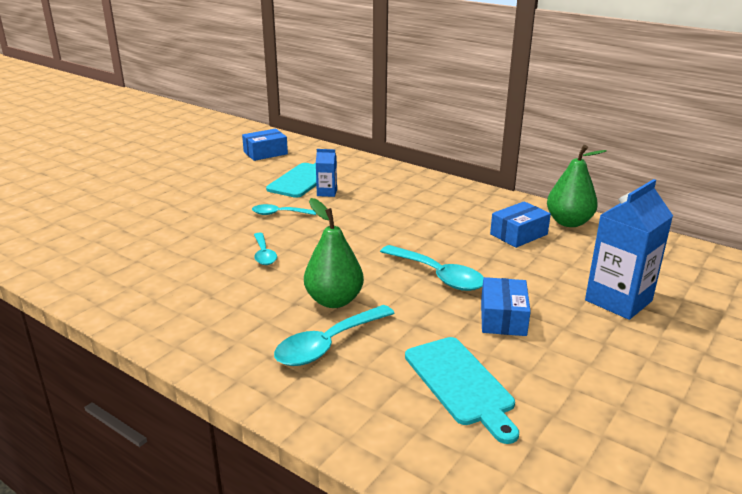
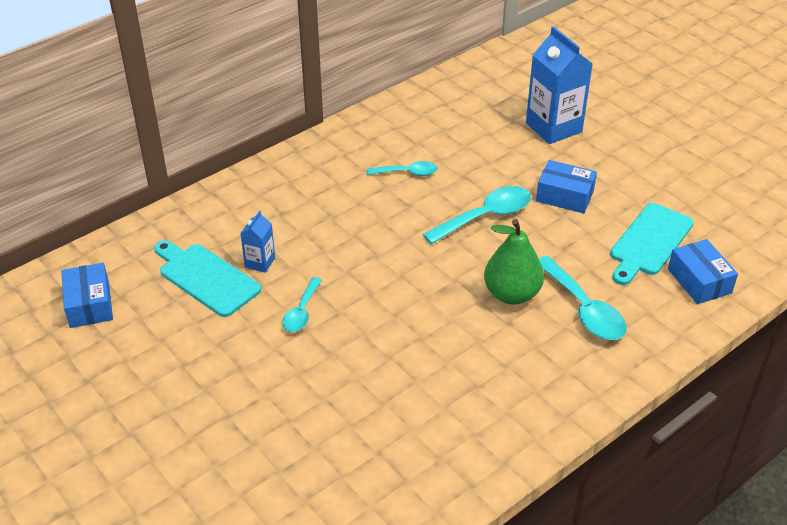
camera: 75 degrees left, 15 degrees up
(264, 254) = (401, 335): turquoise spoon -> turquoise spoon (407, 173)
(461, 384) = (649, 242): turquoise cutting board -> turquoise cutting board turned 135 degrees clockwise
(518, 234) = (423, 146): blue box -> blue box (699, 281)
(569, 222) = (410, 108): green pear -> none

